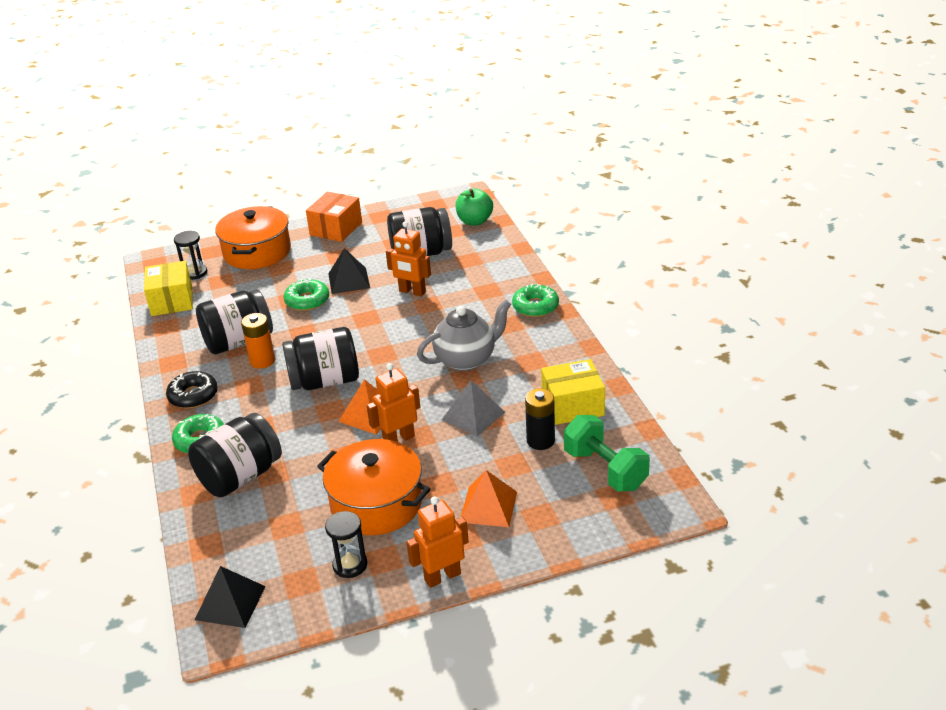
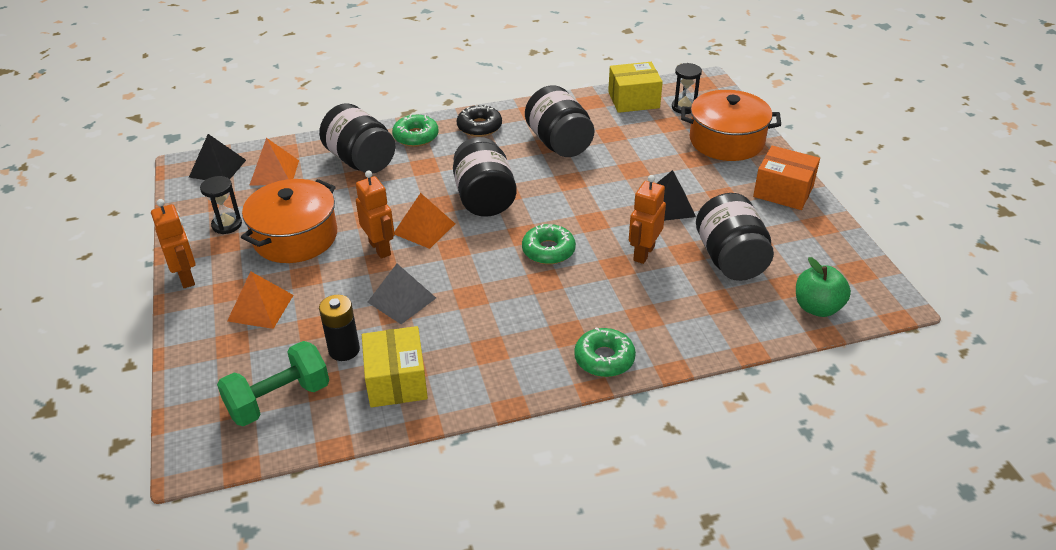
camera: 90 degrees right, 5 degrees up
(250, 546) = (274, 172): none -> orange pyramid
(262, 361) = (525, 159): orange battery -> none
(307, 301) = (629, 179): green donut -> green donut (548, 250)
(466, 359) = (502, 296): grey teapot -> none

